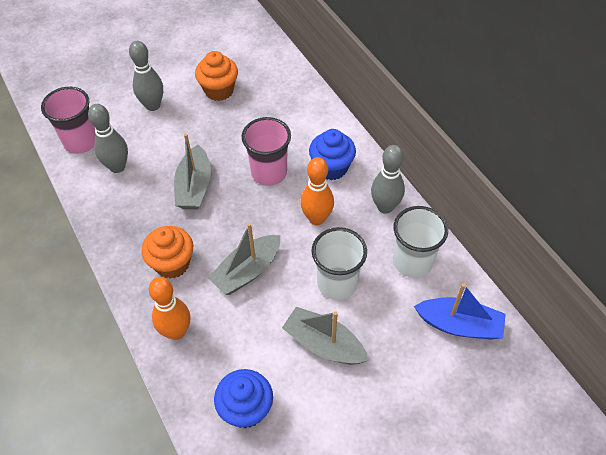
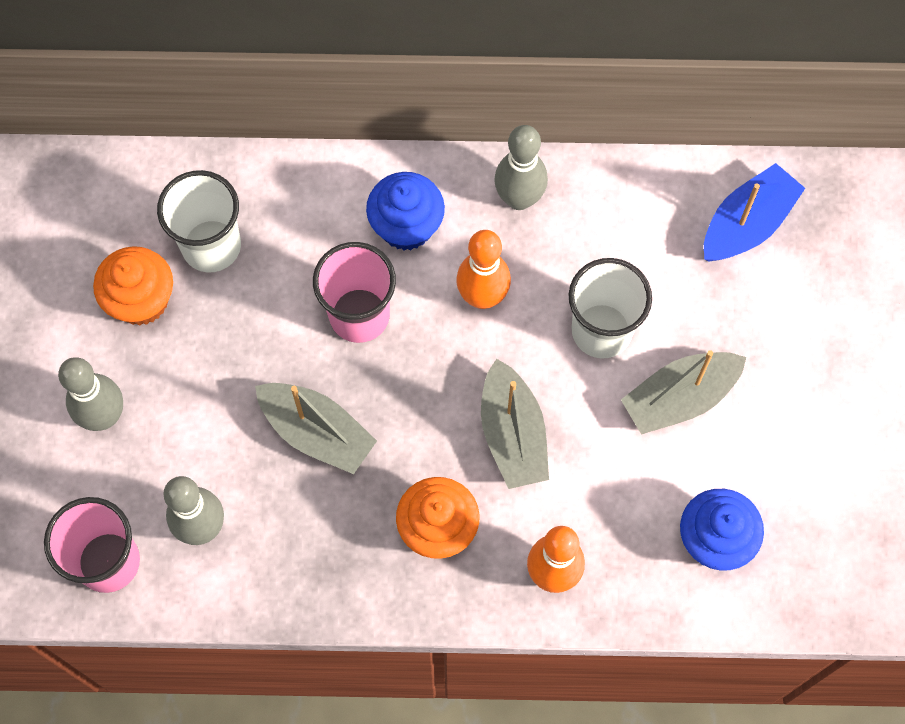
camera: 60 degrees left, 15 degrees up
(412, 262) = (626, 219): white cup -> white cup (211, 246)

